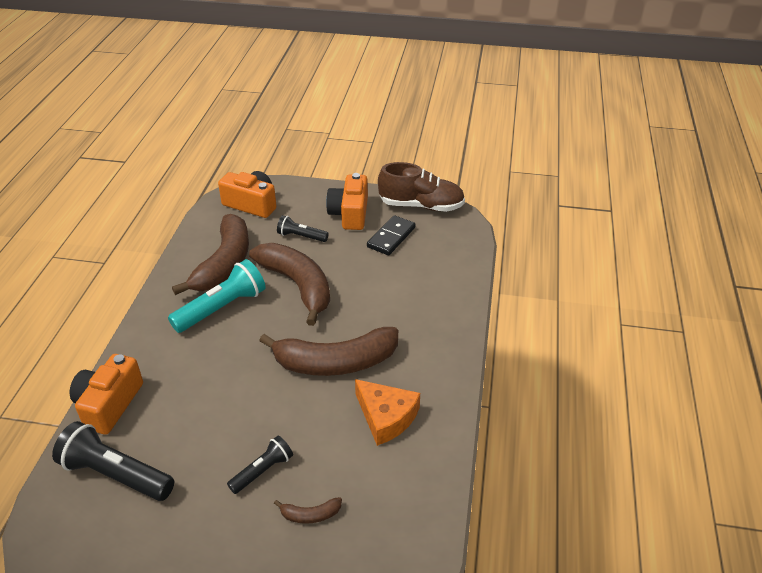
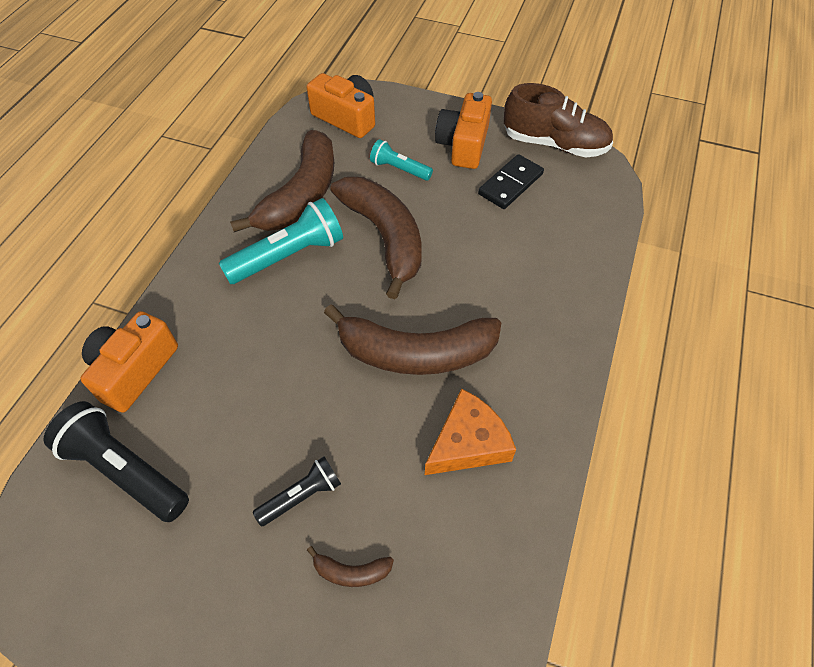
camera: 10 degrees right, 15 degrees up
(301, 236) = (399, 169): black flashlight -> turquoise flashlight
(386, 417) = (468, 443): orange cheese -> orange cheese turned 90 degrees counterclockwise

